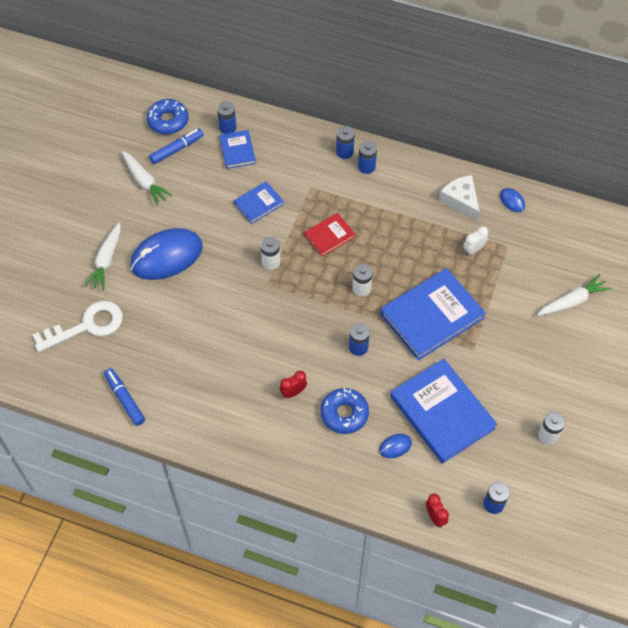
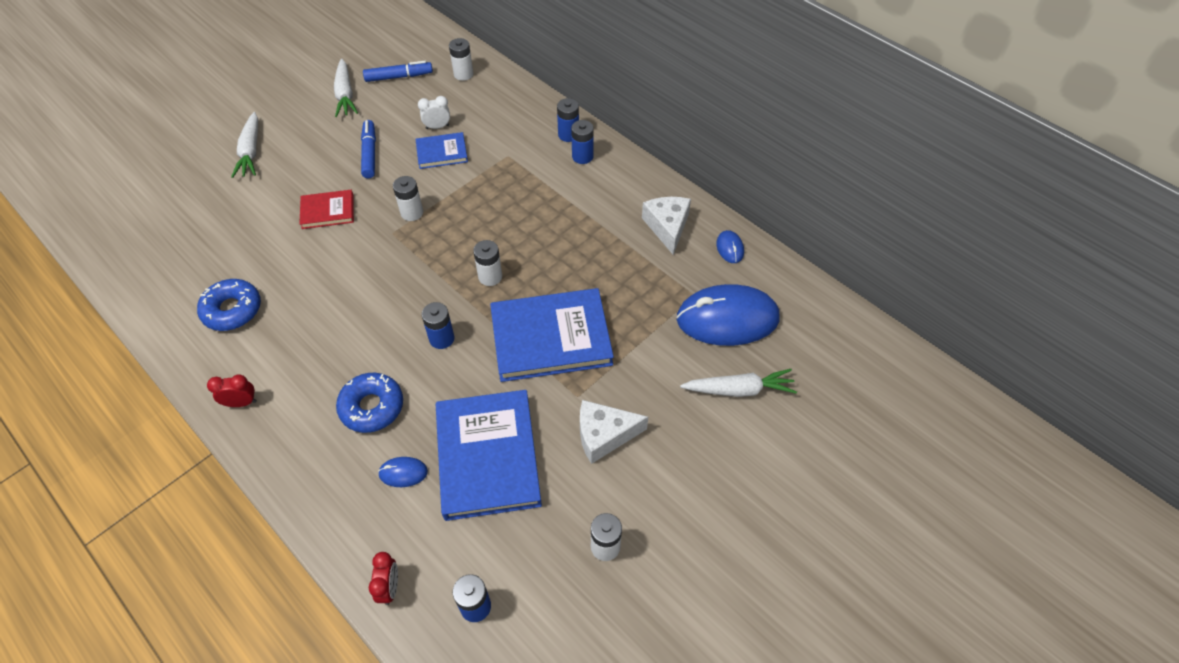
camera: 25 degrees right, 5 degrees down
(87, 326) = (181, 204): white key -> none
(106, 260) = (251, 151): white carrot -> white carrot turned 45 degrees counterclockwise
(125, 399) = (156, 291): blue marker -> blue marker (369, 153)
(166, 256) = (311, 168): blue mouse -> blue mouse (727, 318)
(168, 121) = (410, 50): blue donut -> blue donut (232, 310)
(227, 128) = (463, 74): blue battery -> white battery
(237, 151) = (457, 97): blue book -> none
(293, 392) = (333, 358): red clock -> red clock (241, 402)
(329, 236) = (493, 210): red book -> red book (328, 211)
(473, 250) = (649, 284): white clock -> white clock (437, 127)
(506, 367) = (604, 435): none -> white cheese

